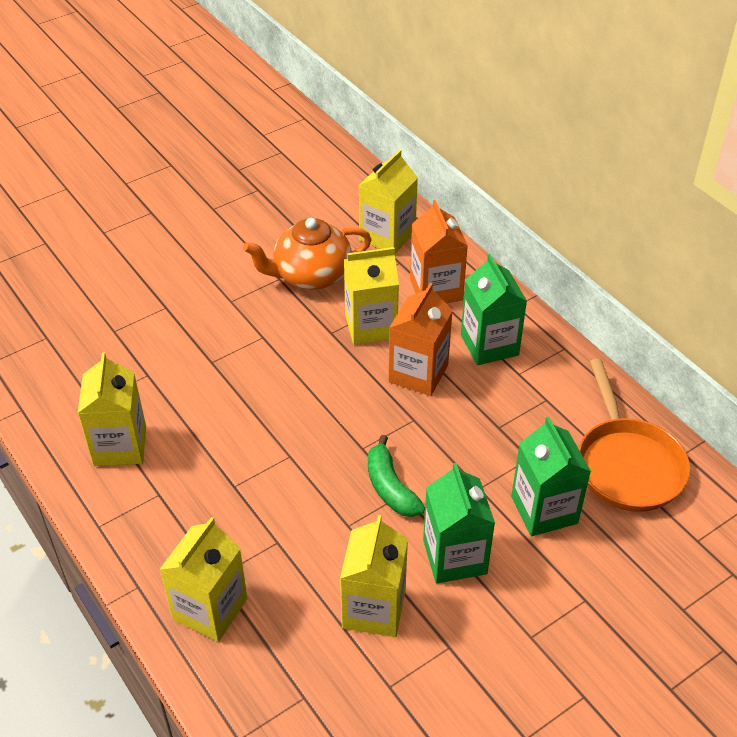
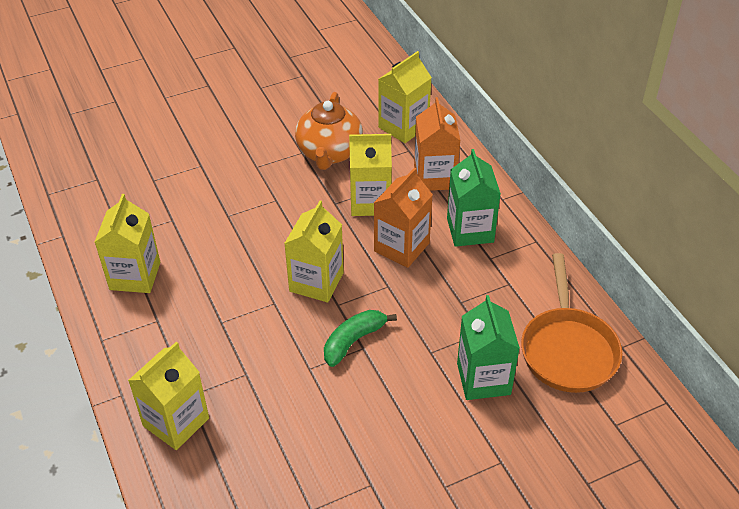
camera: 10 degrees right, 0 degrees up
(311, 275) = (329, 153): orange teapot -> orange teapot turned 75 degrees counterclockwise
(374, 609) = (314, 442): yellow carton -> yellow carton (316, 282)
(390, 487) = (353, 341): green banana -> green banana turned 60 degrees clockwise
(454, 557) = (395, 408): green carton -> none

